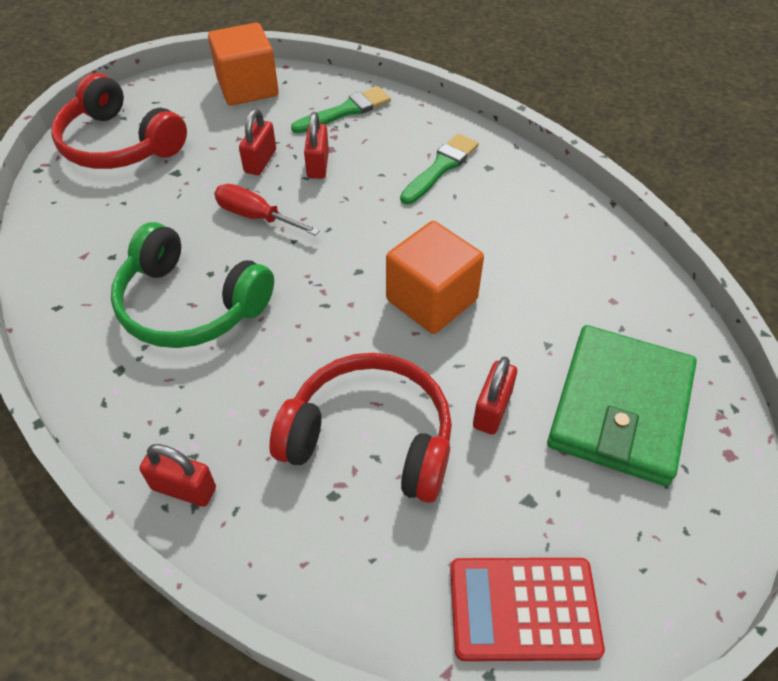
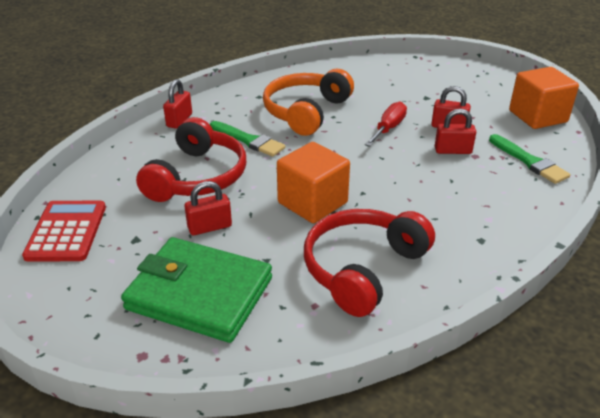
camera: 90 degrees right, 15 degrees down
(119, 144) = (448, 76): red headphones -> red headphones (362, 268)
(190, 305) = (306, 112): green headphones -> orange headphones
(441, 167) = (470, 211): green brush -> green brush (248, 140)
(492, 409) = (209, 227): red padlock -> red padlock turned 45 degrees counterclockwise

